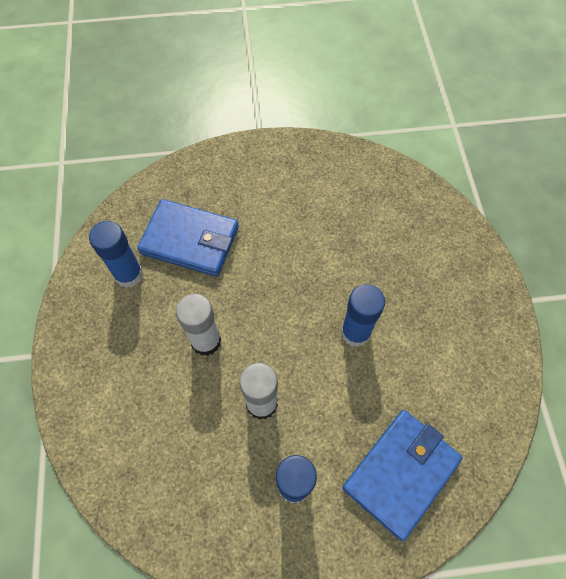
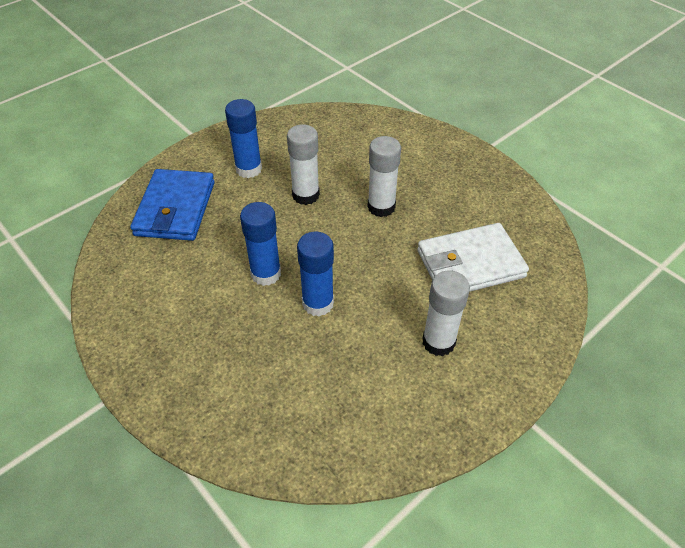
camera: 145 degrees right, 15 degrees down
(129, 275) = (487, 214): blue glue stick -> blue glue stick (318, 303)
(190, 240) = (470, 264): blue wallet -> white wallet
(270, 199) = (438, 342): none -> white glue stick

